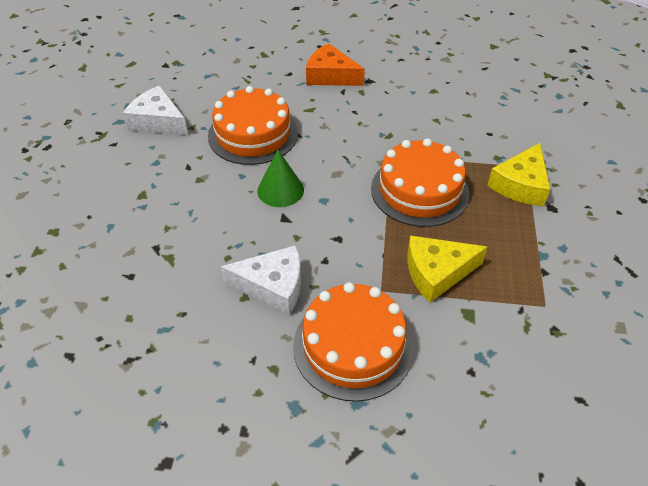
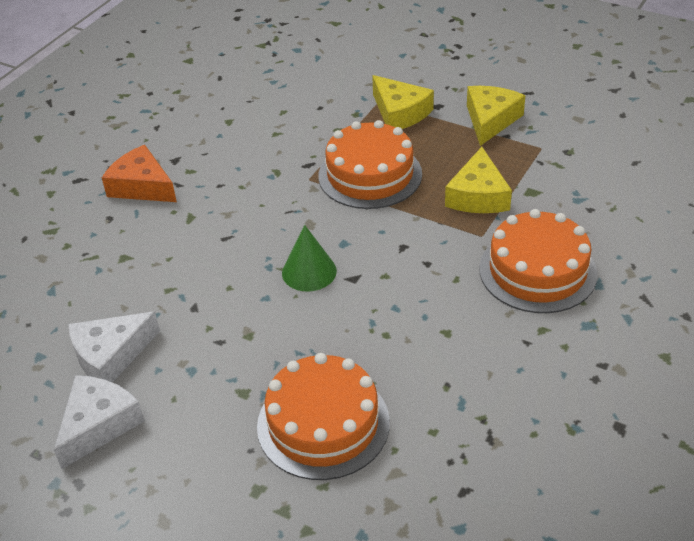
camera: 65 degrees left, 5 degrees down
(253, 134) = (200, 273): orange cake -> orange cake (323, 424)
(273, 286) = (442, 308): white cheese -> white cheese (98, 424)
(330, 76) = (142, 186): orange cheese -> orange cheese turned 75 degrees clockwise
(560, 253) = (490, 120): none -> yellow cheese

